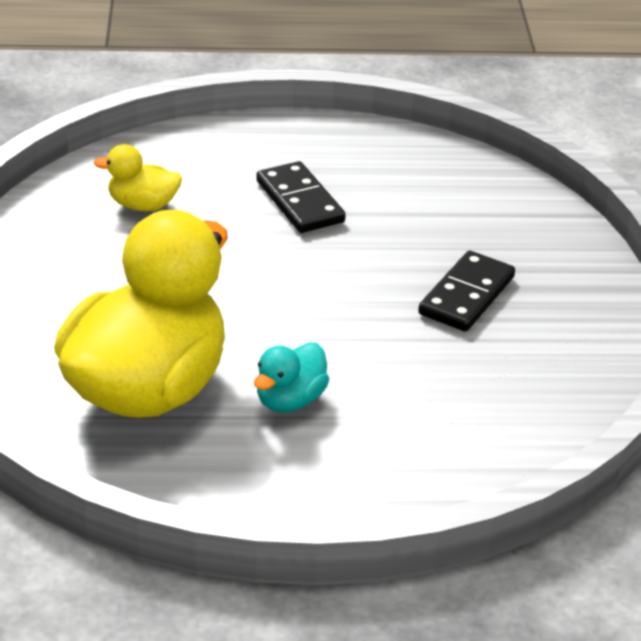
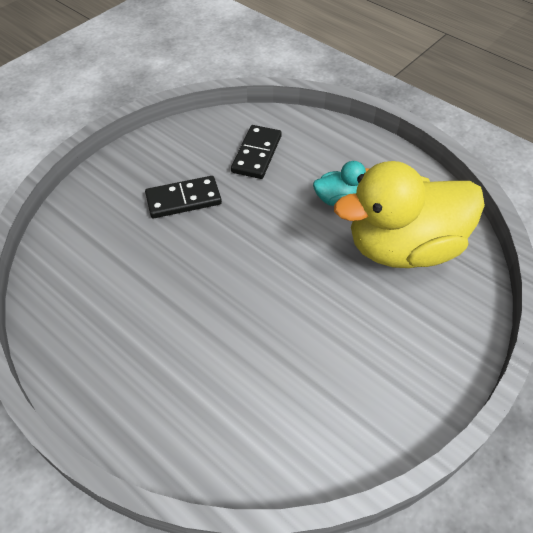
camera: 135 degrees left, 15 degrees up
(143, 205) = (280, 399): yellow duck -> none
(300, 202) = (179, 327): black domino -> black domino (256, 154)

